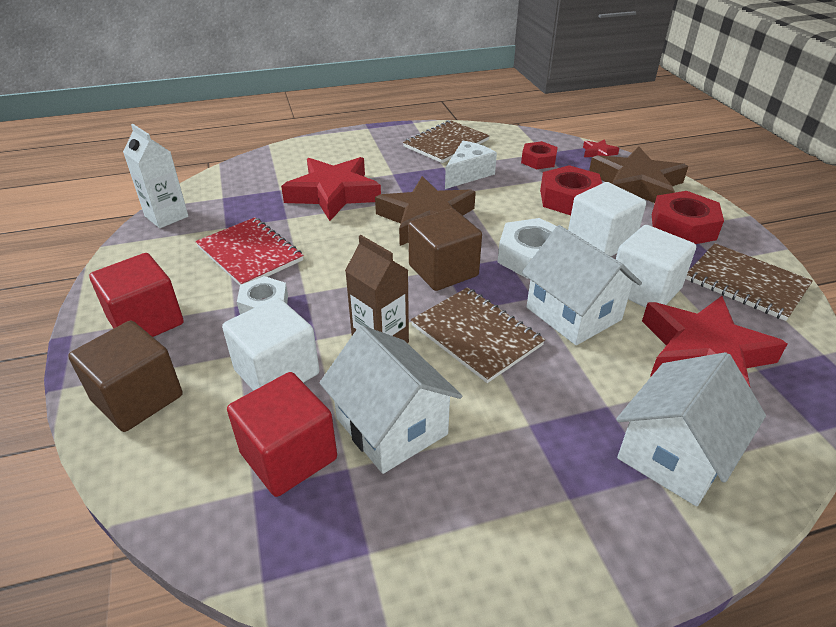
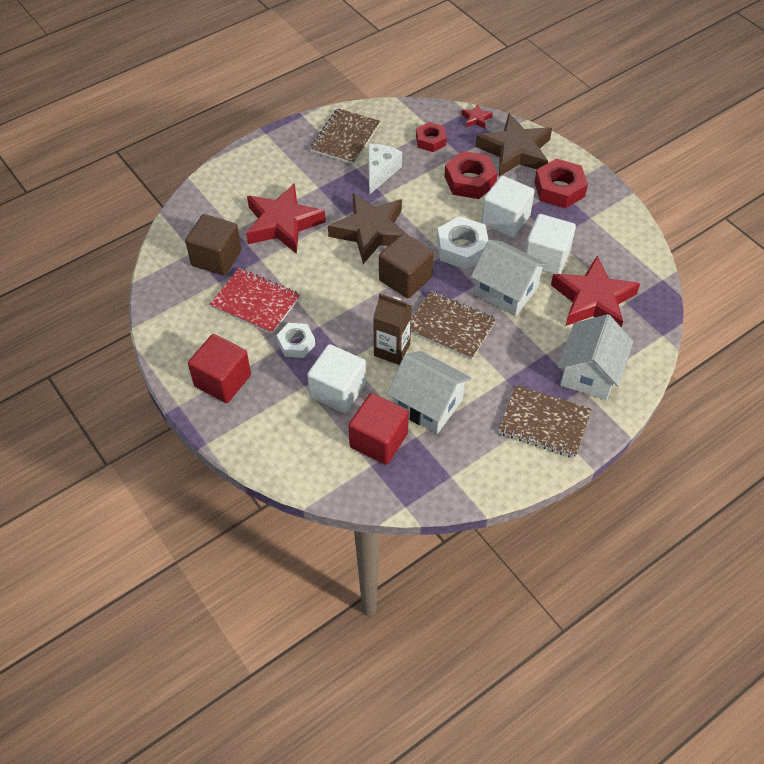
camera: 20 degrees left, 15 degrees up
(137, 398) = (262, 434): brown cube -> brown cube (216, 258)
(166, 216) = (162, 284): white carton -> none
(746, 283) = (610, 233): brown notebook -> brown notebook (544, 422)

